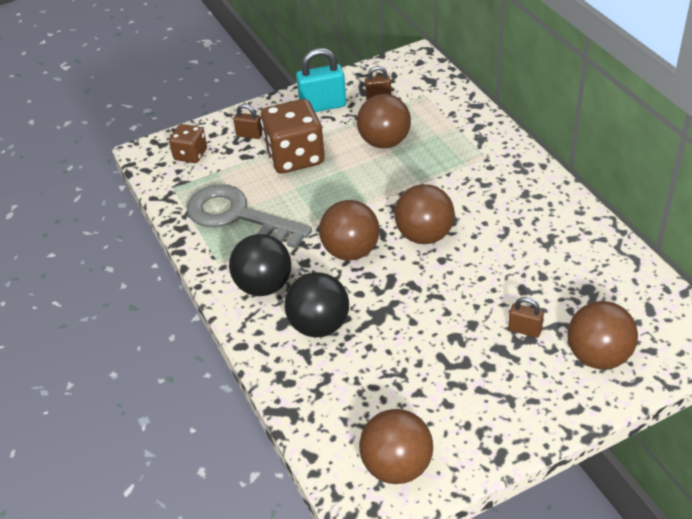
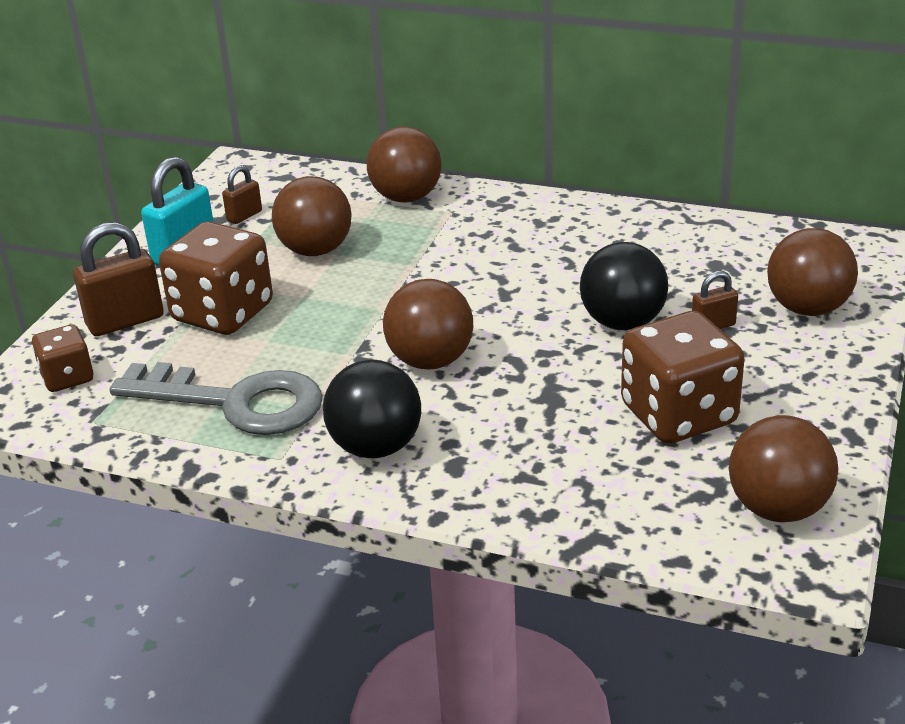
camera: 45 degrees left, 10 degrees down
(238, 216) = (235, 402): grey key -> grey key turned 150 degrees counterclockwise
(249, 135) = (125, 321): brown padlock -> brown padlock, size x1.81
(319, 325) = (501, 444): black ball -> black ball (622, 322)
(424, 235) = (490, 305): brown ball -> brown ball (406, 197)
(426, 373) = (678, 415): none -> brown dice

